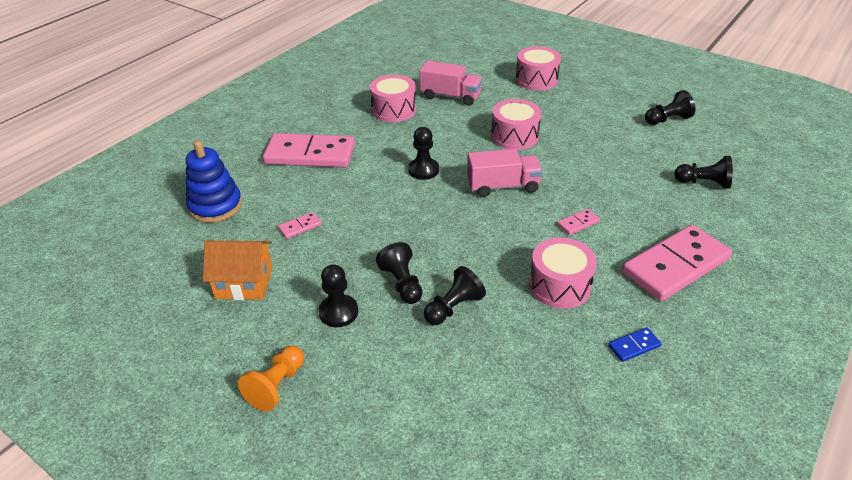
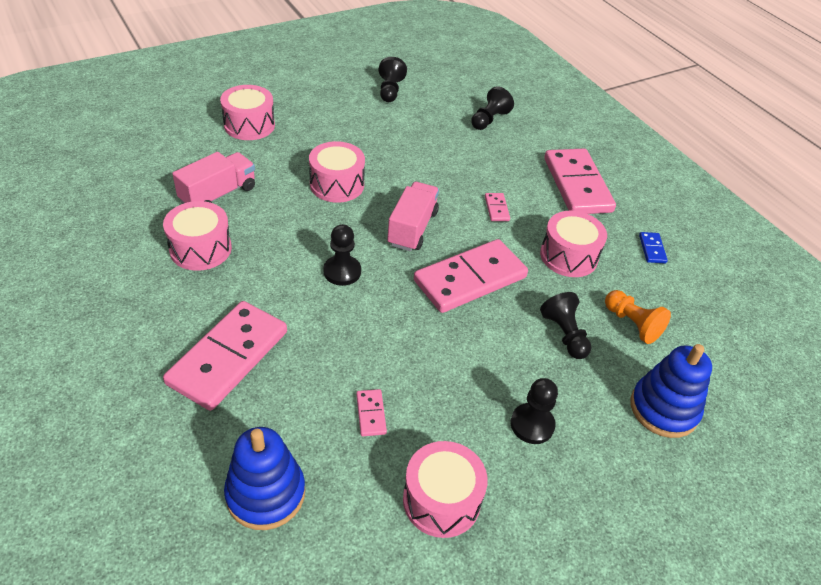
camera: 70 degrees left, 5 degrees up
(244, 282) = (441, 500): orange house -> pink drum
(277, 386) = (615, 512): orange pawn -> orange pawn (632, 324)
(402, 283) = (514, 358): black pawn -> none
(410, 399) = (663, 409): none -> blue stacking toy
(472, 234) = (470, 279): none -> pink domino

